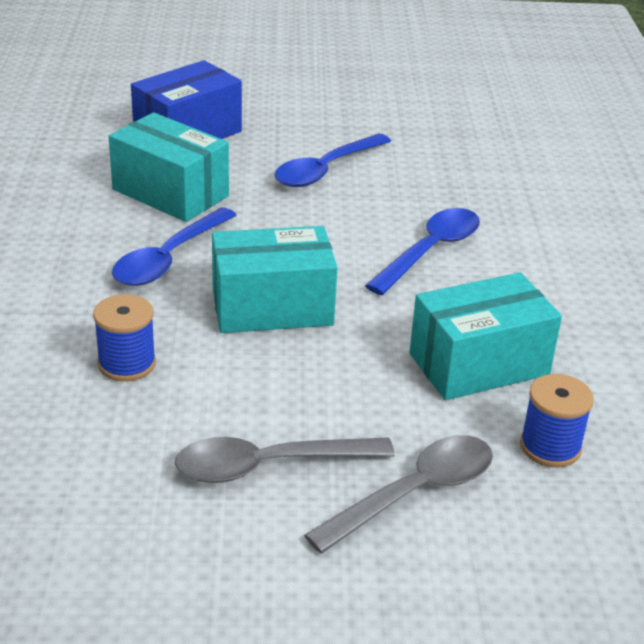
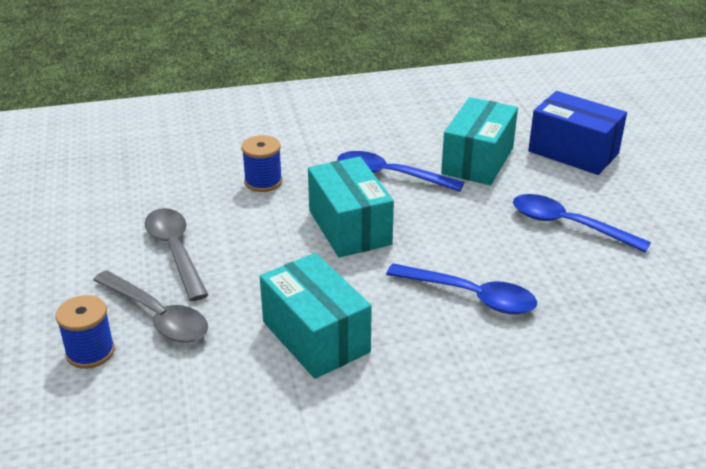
camera: 80 degrees right, 0 degrees up
(550, 447) = (220, 383): blue spool -> blue spool (90, 352)

